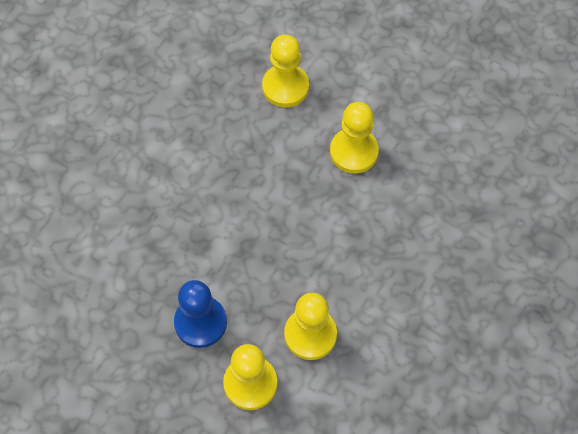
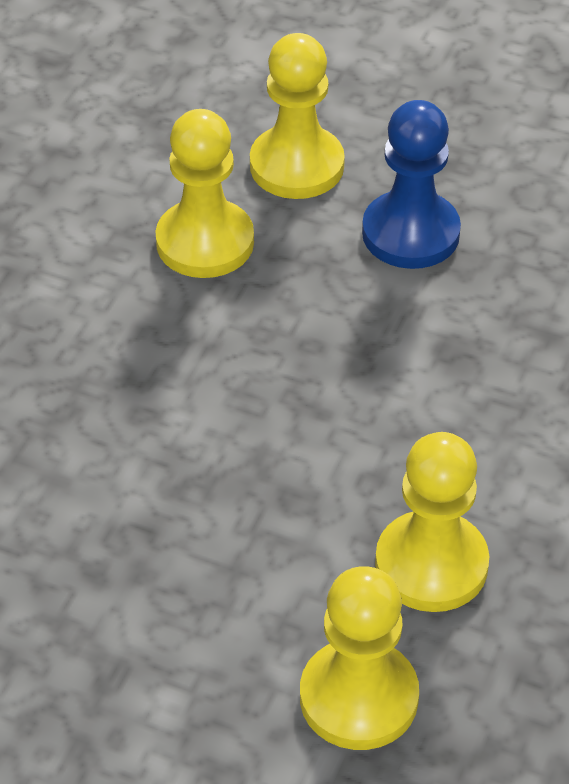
camera: 170 degrees right, 15 degrees down
(353, 152) = (166, 570): yellow pawn -> yellow pawn (431, 564)

